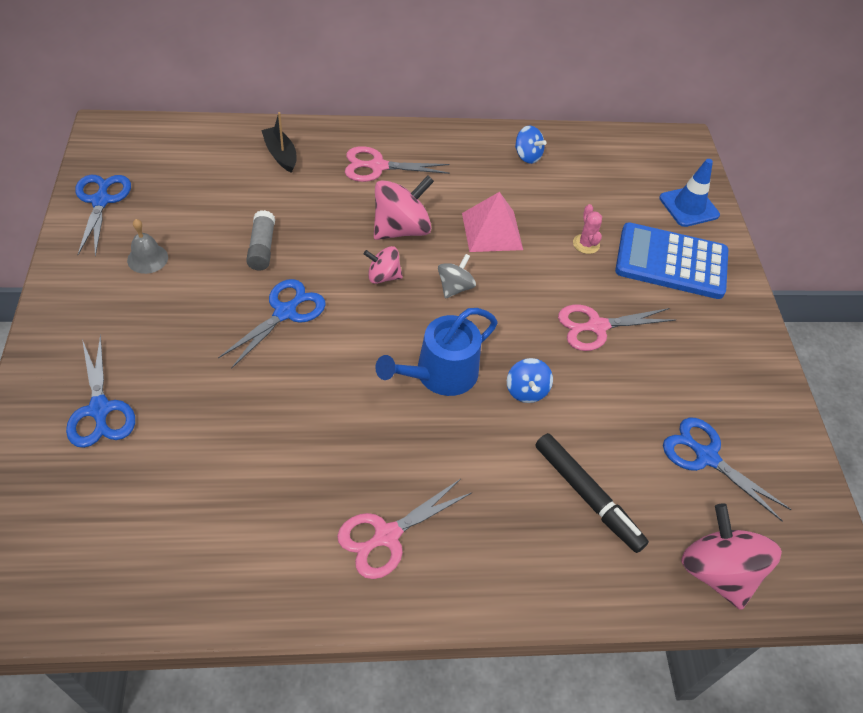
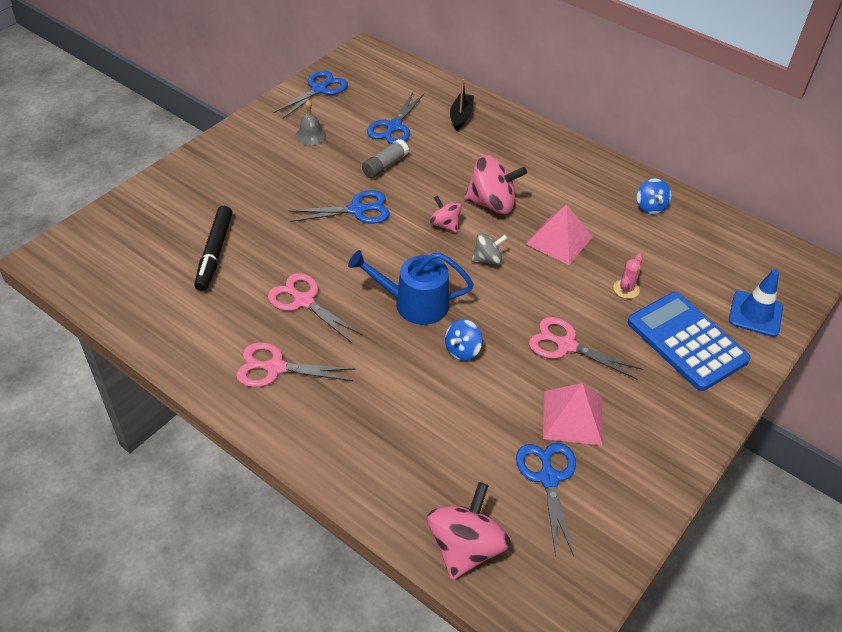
camera: 45 degrees right, 5 degrees down
(100, 409) = (199, 200): blue scissors -> blue scissors (394, 127)
(378, 166) = (521, 156): pink scissors -> pink scissors (304, 301)
(587, 496) = (427, 438): black marker -> black marker (214, 253)
(667, 389) = (572, 417): none -> pink pyramid

